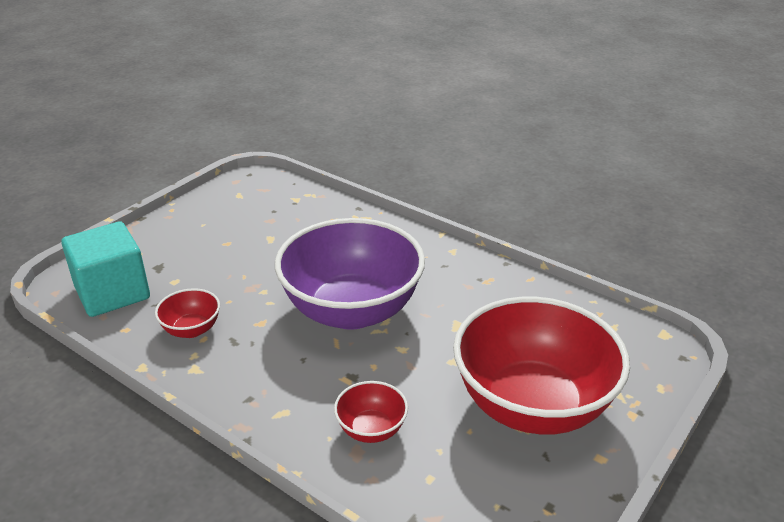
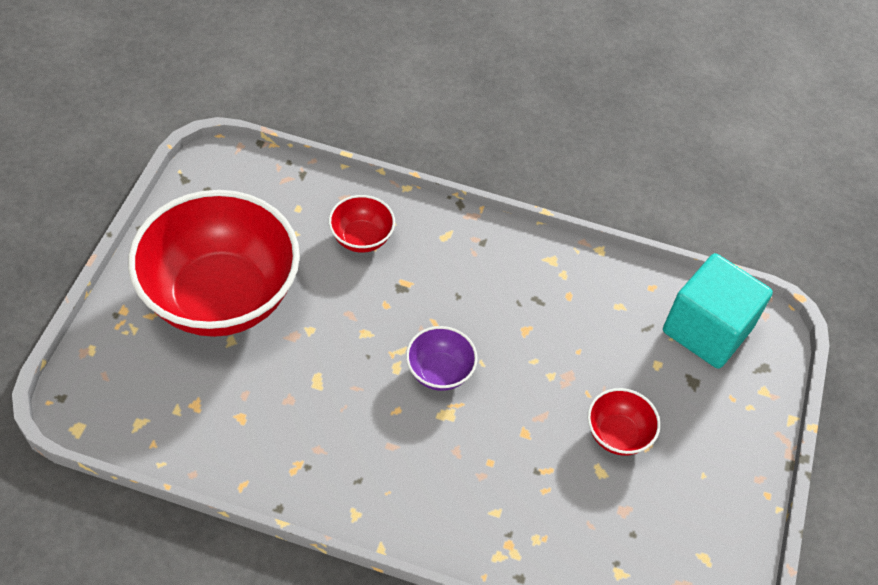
camera: 155 degrees right, 20 degrees up
(191, 329) = (588, 303): red bowl -> red bowl (617, 434)
(352, 310) = (439, 372): purple bowl -> purple bowl, size x0.43

